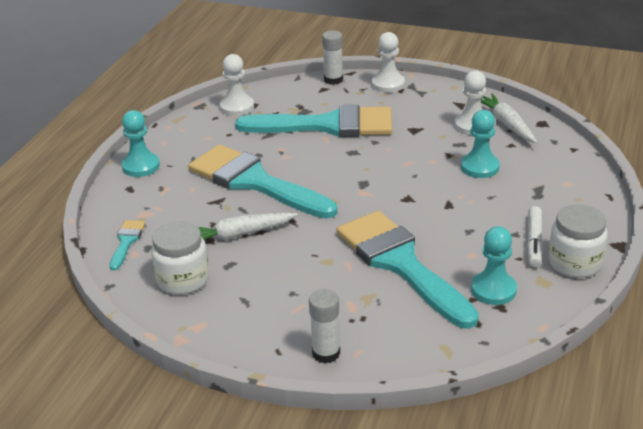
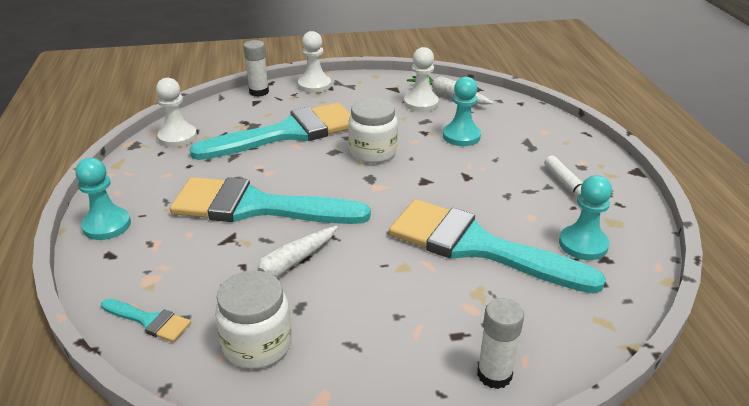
camera: 30 degrees left, 0 degrees up
(126, 241) = (149, 321): turquoise brush -> turquoise brush turned 135 degrees clockwise
(574, 263) = (621, 197): white jar -> white jar (373, 152)

